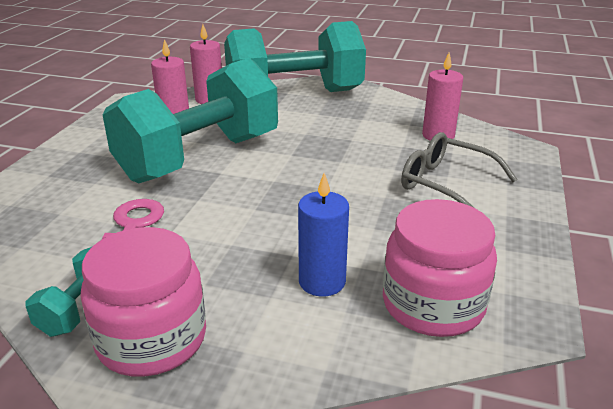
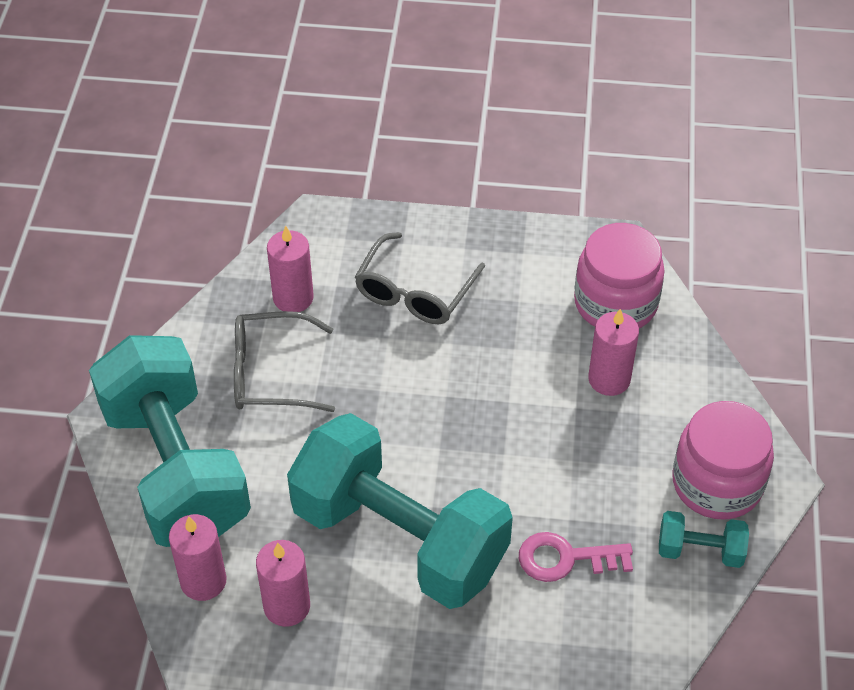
camera: 100 degrees left, 20 degrees up
(322, 282) = (609, 379): blue candle -> pink candle
(365, 124) = (271, 373): none -> grey glasses

